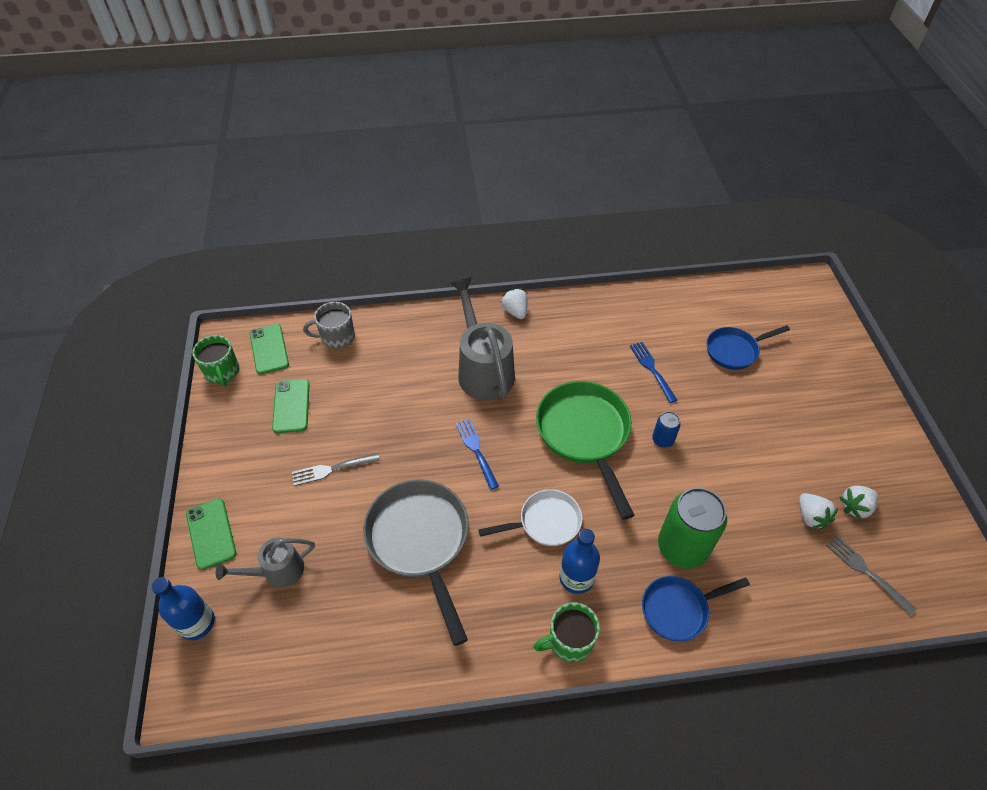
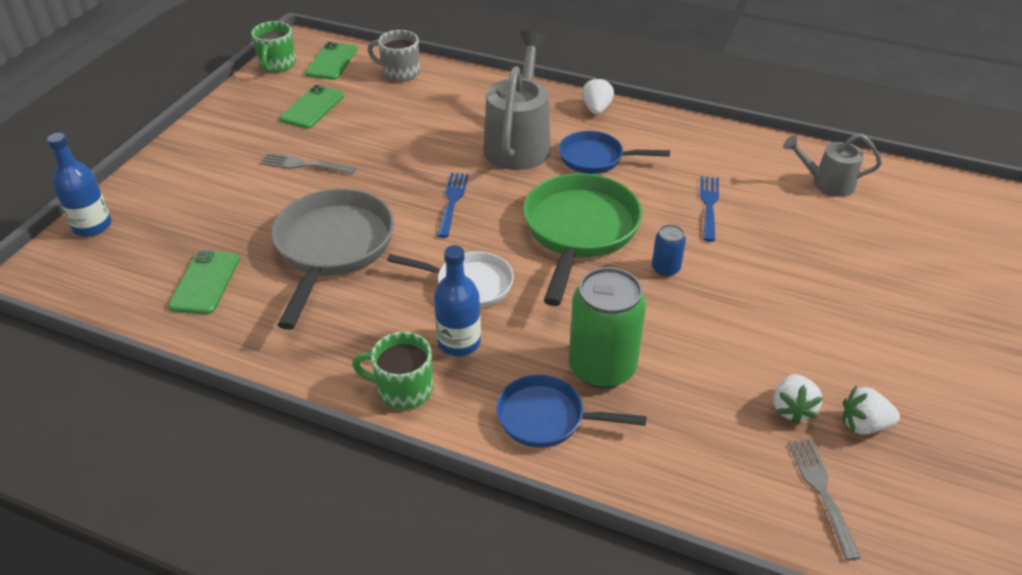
camera: 30 degrees right, 10 degrees down
(211, 533) = (162, 170): green phone -> green phone (205, 282)
(277, 571) = (188, 218): grey watering can -> grey watering can (826, 183)
(734, 351) = (830, 224): blue pan -> blue pan (595, 158)

